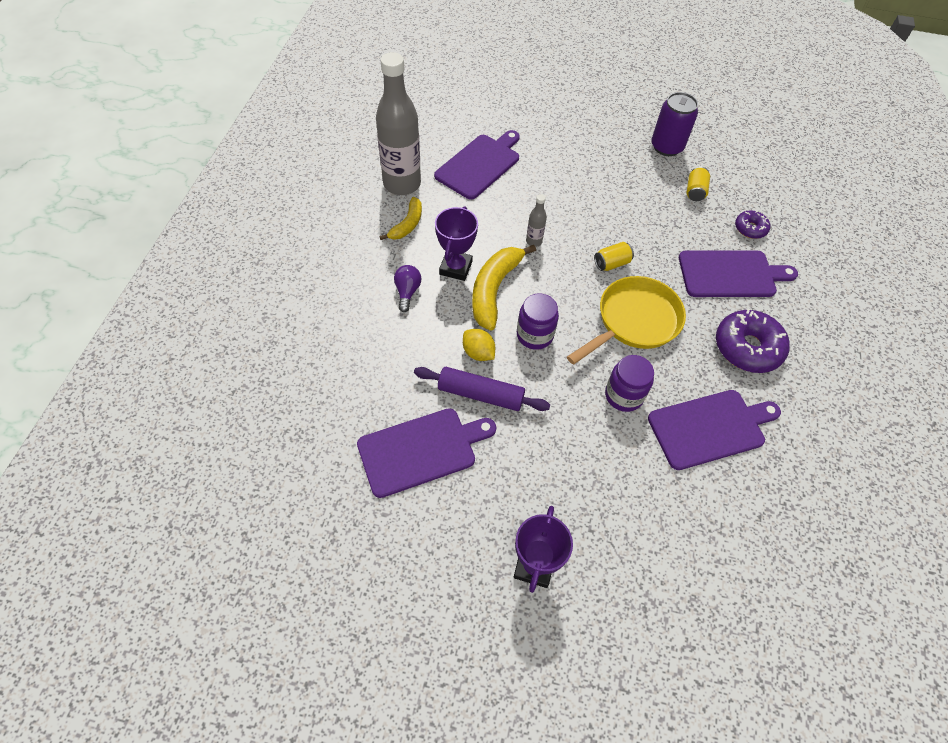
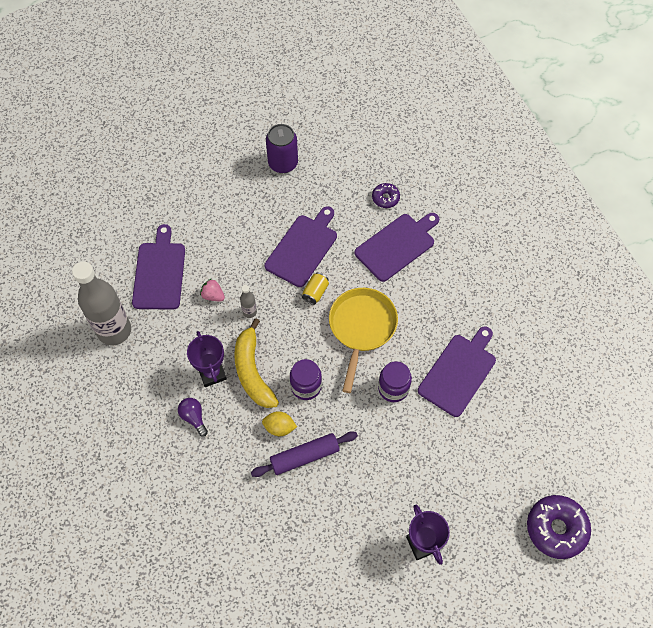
camera: 35 degrees left, 5 degrees up
(407, 225) = (148, 363): yellow banana -> none
(421, 450) = (298, 524): purple cutting board -> purple cutting board (303, 248)
(511, 209) = (213, 295): none -> pink strawberry
(695, 191) = (329, 191): yellow can -> none
(747, 347) = (443, 296): purple donut -> purple donut (556, 528)

